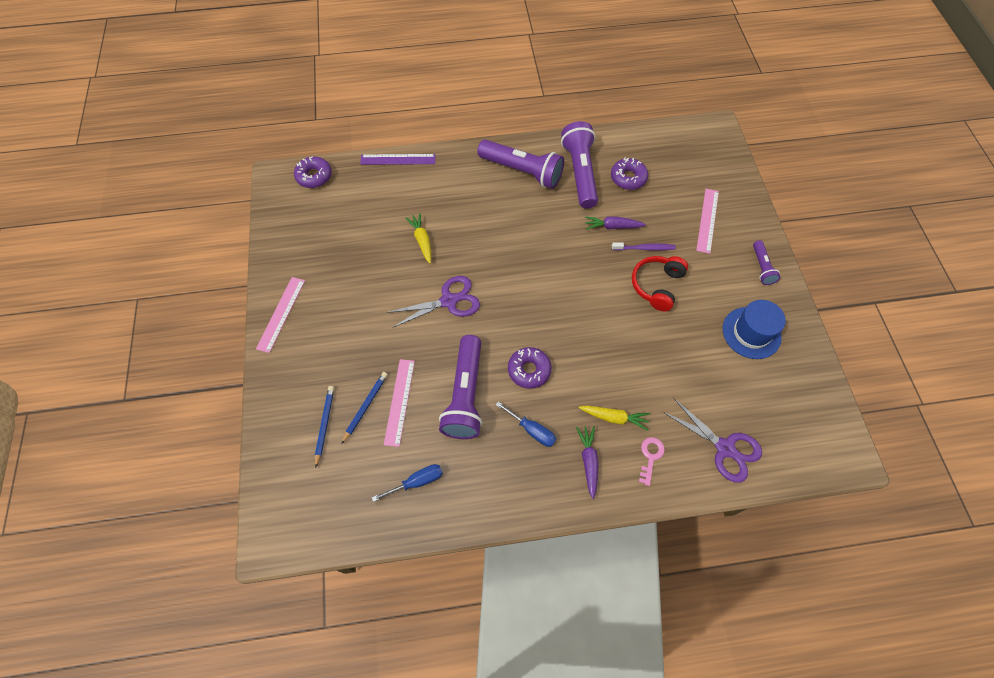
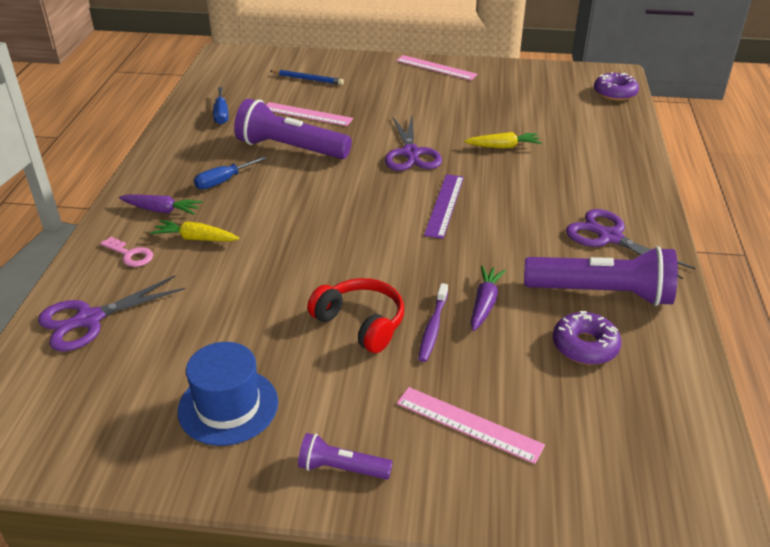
camera: 105 degrees right, 25 degrees down
(365, 406) = (313, 98): blue pencil -> none
(398, 159) = (639, 144): purple ruler -> purple ruler (444, 205)
(522, 171) = (610, 237): purple flashlight -> purple scissors
(529, 370) = (294, 191): purple donut -> none
(614, 418) = (196, 238): yellow carrot -> yellow carrot turned 75 degrees clockwise

